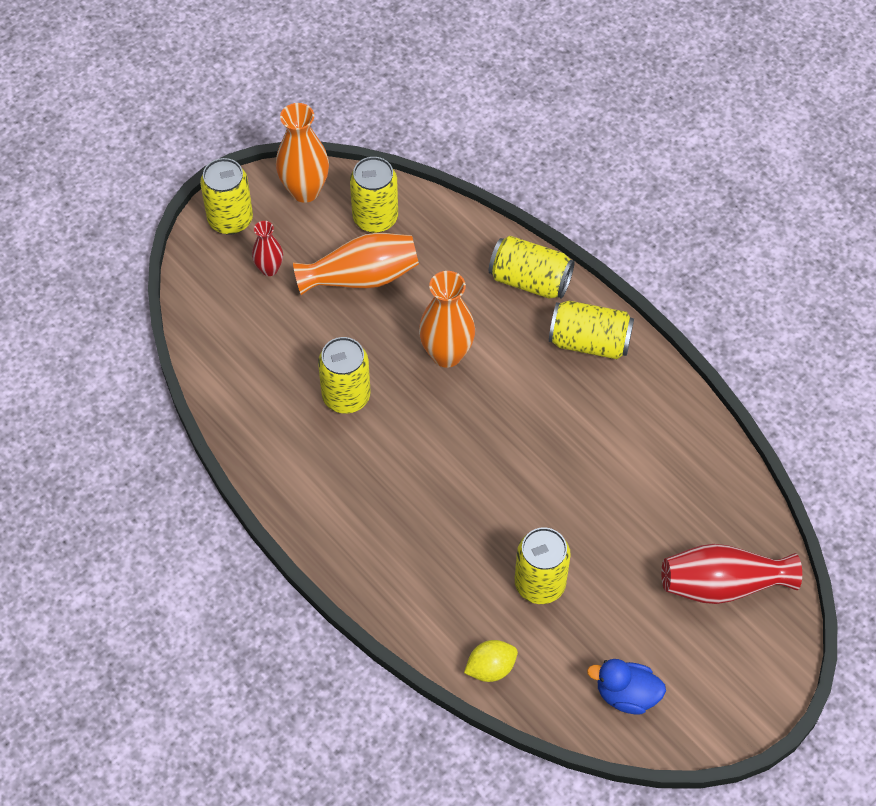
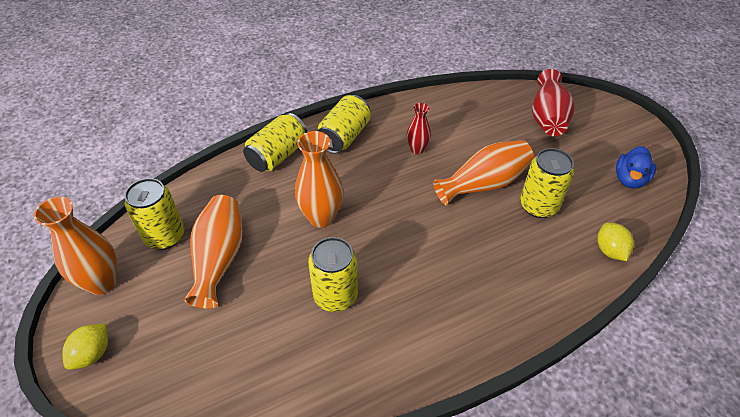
camera: 75 degrees left, 10 degrees down
(230, 219) = (92, 354): yellow can -> yellow lemon
(269, 269) = (170, 330): red vase -> red vase (417, 149)
(557, 517) = (484, 184): none -> orange vase

